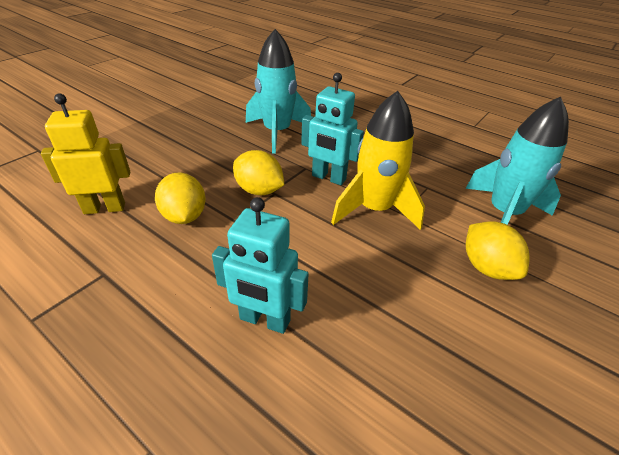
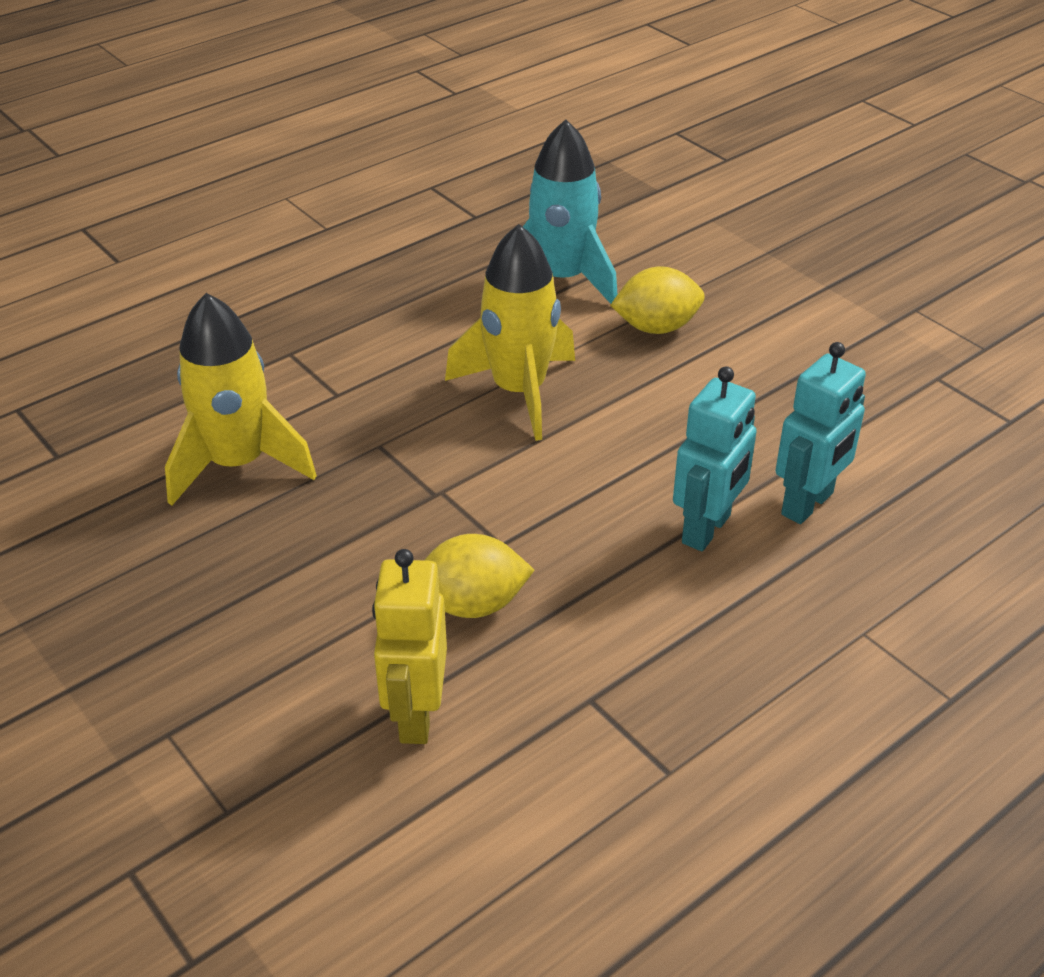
camera: 75 degrees left, 0 degrees up
(259, 190) = (428, 508): yellow lemon -> none
(277, 132) = (238, 464): turquoise rocket -> yellow rocket
(328, 178) = (420, 423): turquoise robot -> turquoise robot (808, 504)

